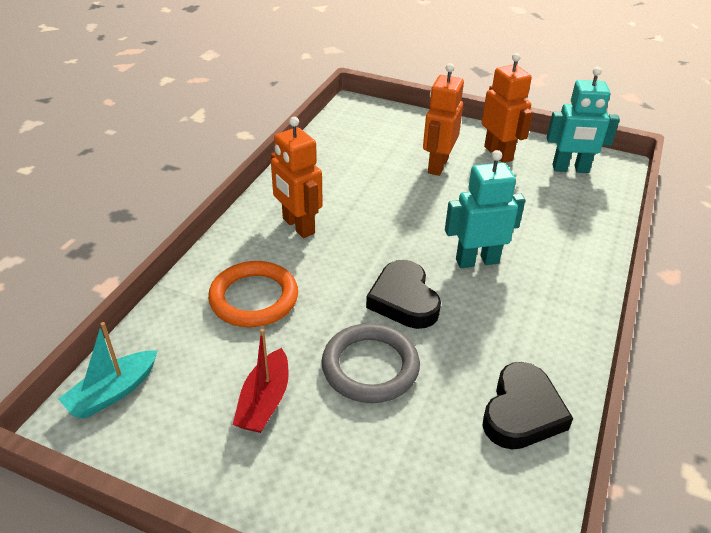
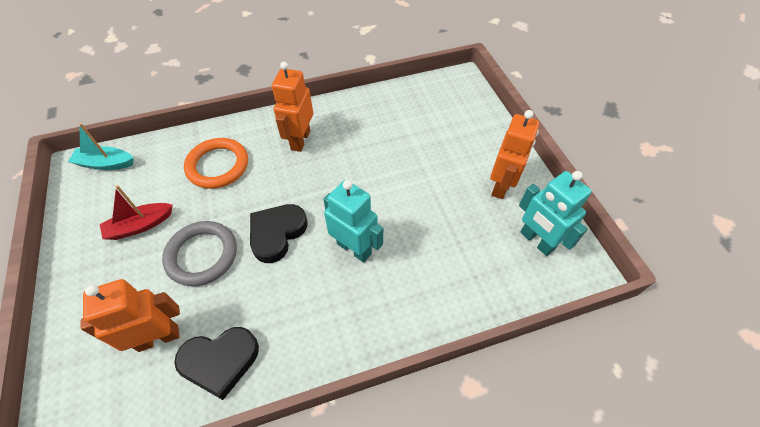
camera: 50 degrees right, 15 degrees up
(437, 165) = (442, 162): orange robot -> orange robot (158, 337)

